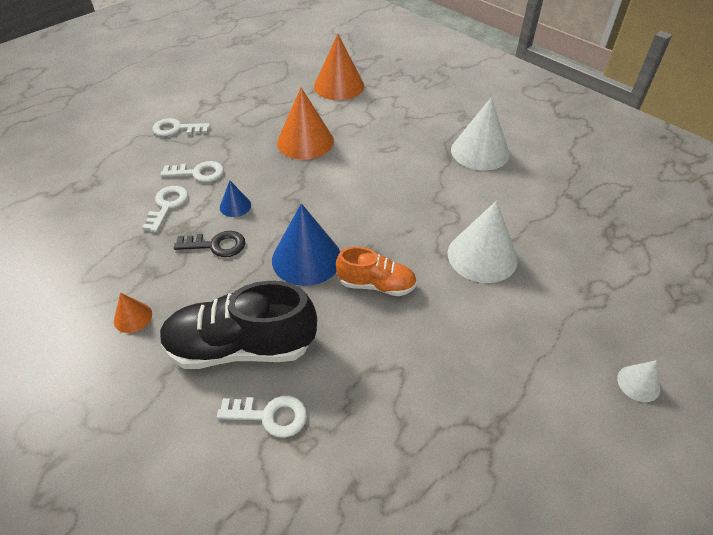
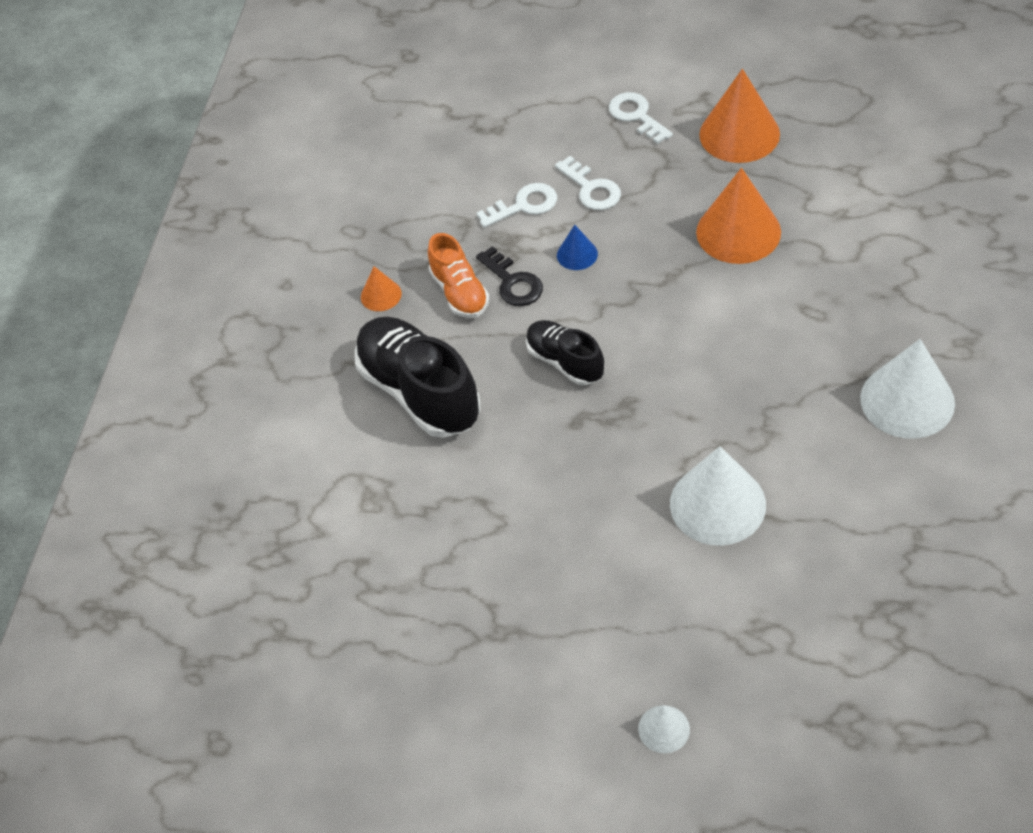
camera: 60 degrees right, 5 degrees up
(270, 416) = (374, 462): white key -> none
(306, 258) = (565, 362): blue cone -> black shoe
(339, 86) = (882, 183): orange cone -> orange cone (739, 134)
(376, 285) = (586, 439): orange shoe -> orange shoe (459, 292)

